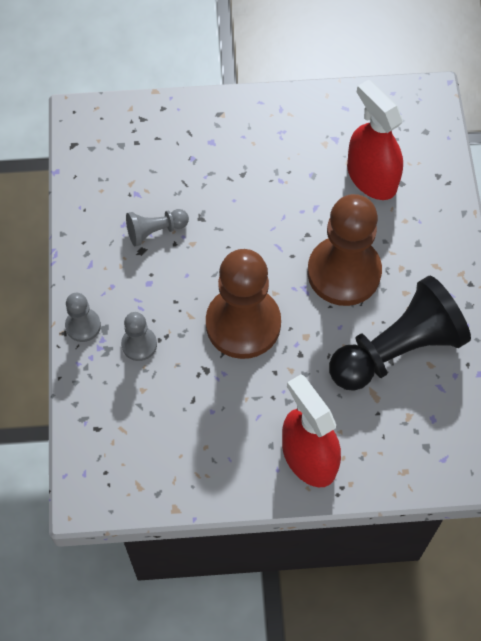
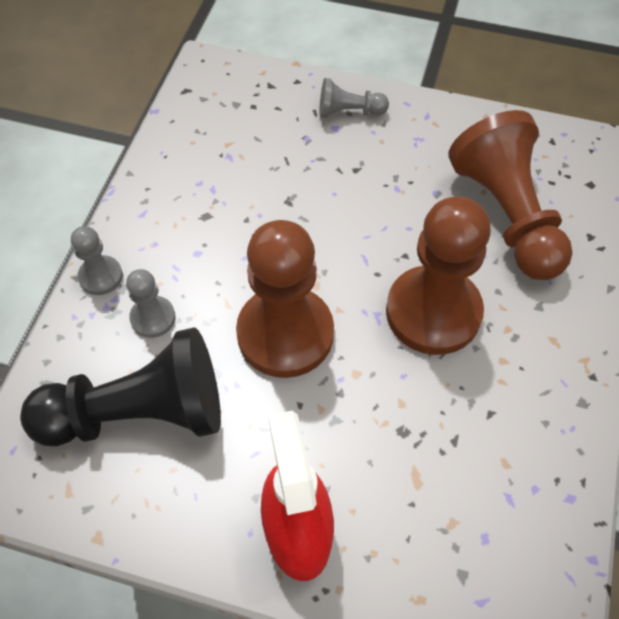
camera: 20 degrees right, 5 degrees down
(155, 231) = (231, 200): grey pawn -> grey pawn (349, 112)
(371, 177) = (507, 215): red spray bottle -> brown pawn
(397, 350) = (467, 429): black pawn -> black pawn (139, 413)

